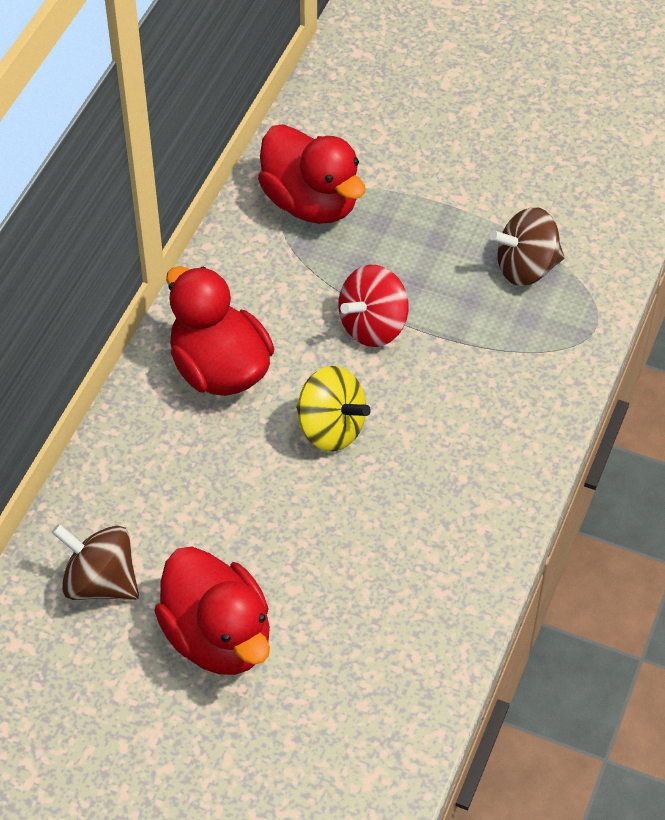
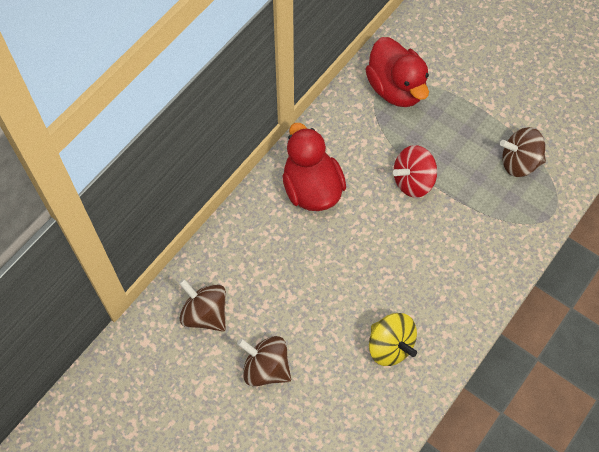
camera: 15 degrees right, 10 degrees up
(218, 637) = (266, 368): red duck -> brown spinning top
(331, 429) = (369, 245): yellow spinning top -> yellow spinning top (390, 346)

